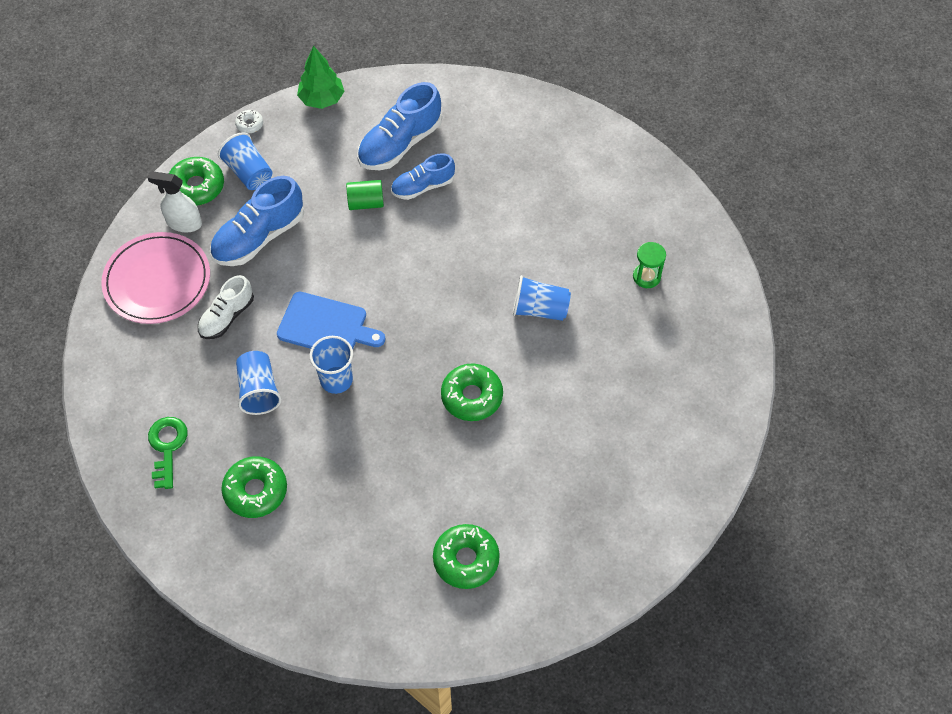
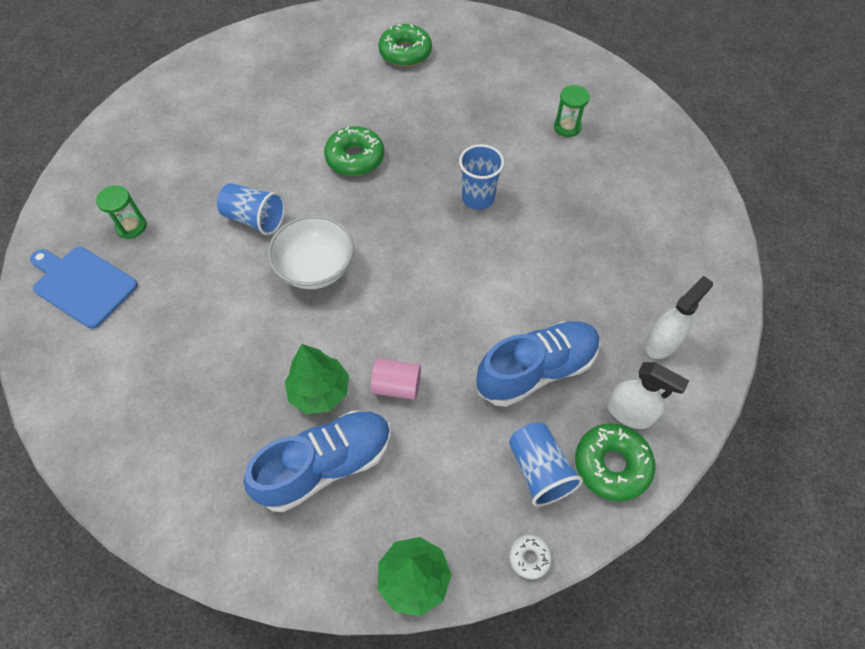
camera: 165 degrees left, 0 degrees up
(157, 281) = (662, 342): pink plate -> white spray bottle
(167, 447) = (647, 175): green key -> none
(227, 317) = (582, 283): white shoe -> none
(255, 491) = (567, 127): green donut -> green hourglass
(259, 390) = (555, 204): blue cup -> none
(326, 326) = (477, 250): blue cutting board -> blue cutting board (82, 285)
(366, 203) = (396, 386): green cylinder -> pink cylinder
(423, 186) = (320, 391): blue shoe -> green tree
(464, 277) = (316, 269): none -> white bowl

